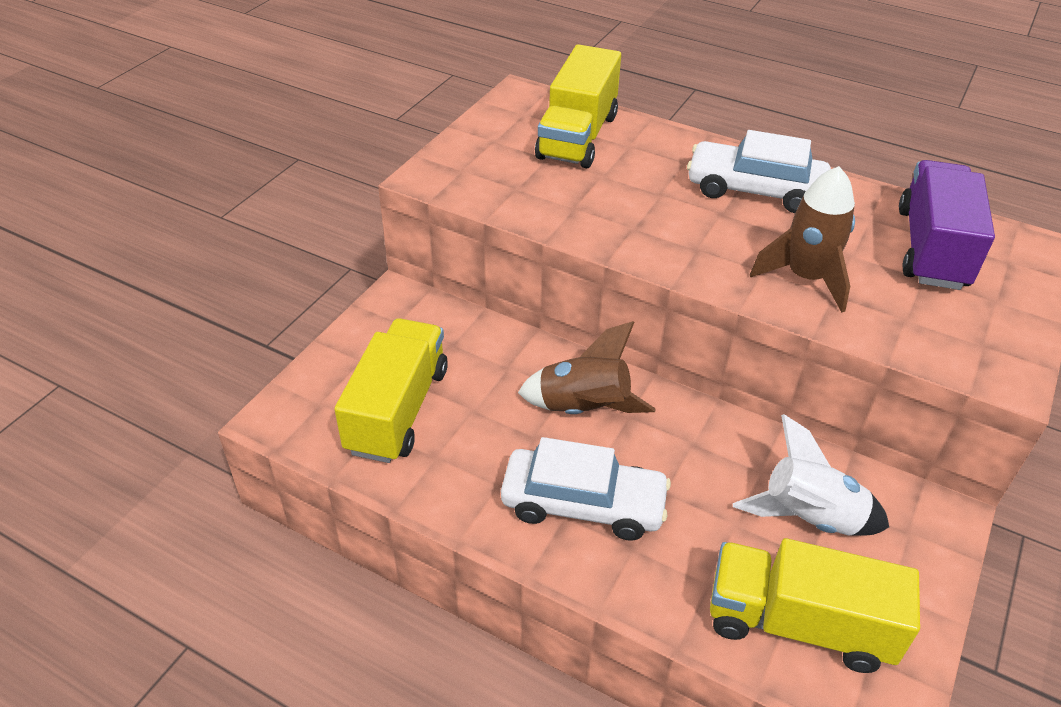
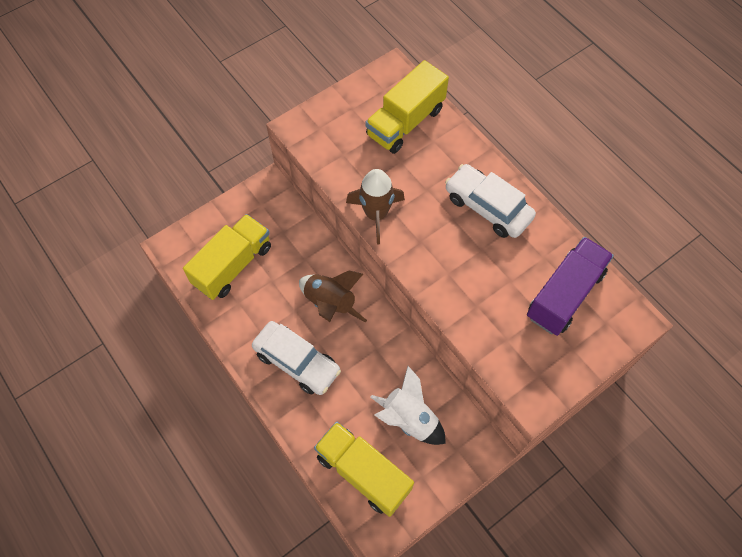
camera: 25 degrees right, 20 degrees up
(805, 278) = (469, 288): brown rocket -> brown rocket (376, 214)

